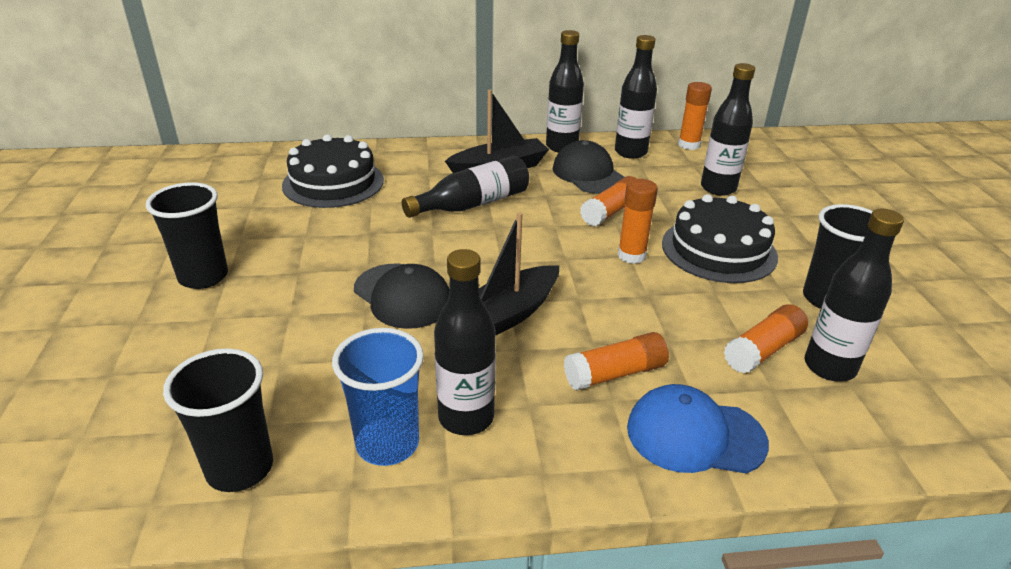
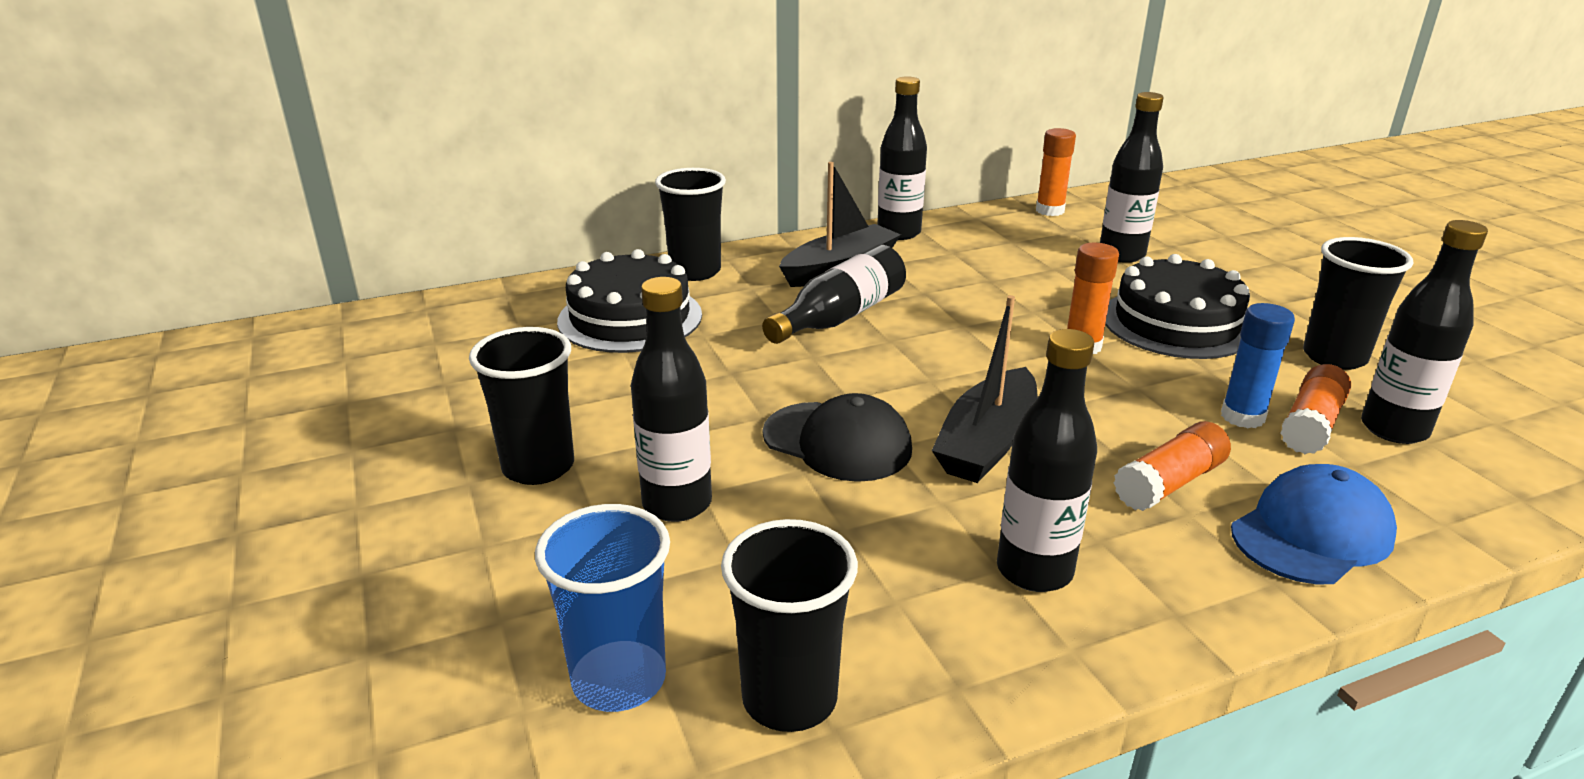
camera: 15 degrees left, 5 degrees down
(387, 444) = (961, 623): blue cup -> blue cup (619, 680)
(399, 155) = (695, 271): none -> black cup
(588, 174) = (957, 260): black cap -> none
(611, 211) = (1018, 299): orange glue stick -> none
(630, 152) = (988, 228): black bottle -> black bottle (677, 504)
(695, 435) = (1311, 533): blue cap -> blue cap turned 150 degrees clockwise
(712, 333) = (1242, 417): none -> blue glue stick

